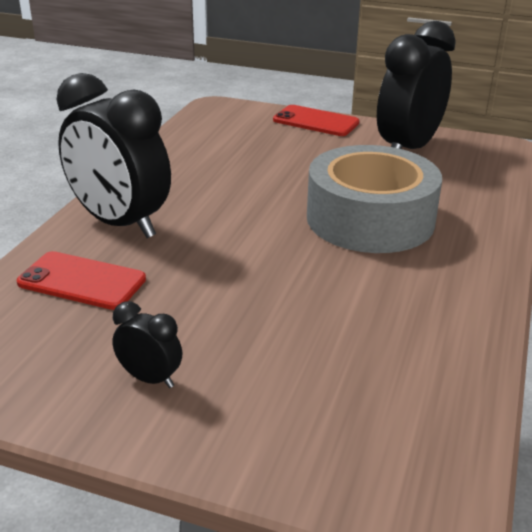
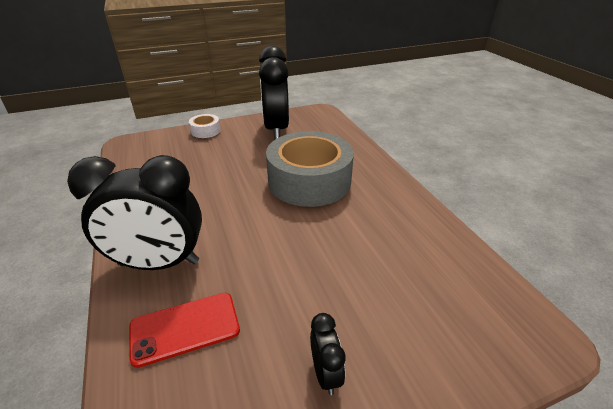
camera: 40 degrees left, 5 degrees up
(150, 378) = (325, 373): black clock -> black clock turned 90 degrees clockwise
(316, 121) = (205, 131): red phone -> white tape

